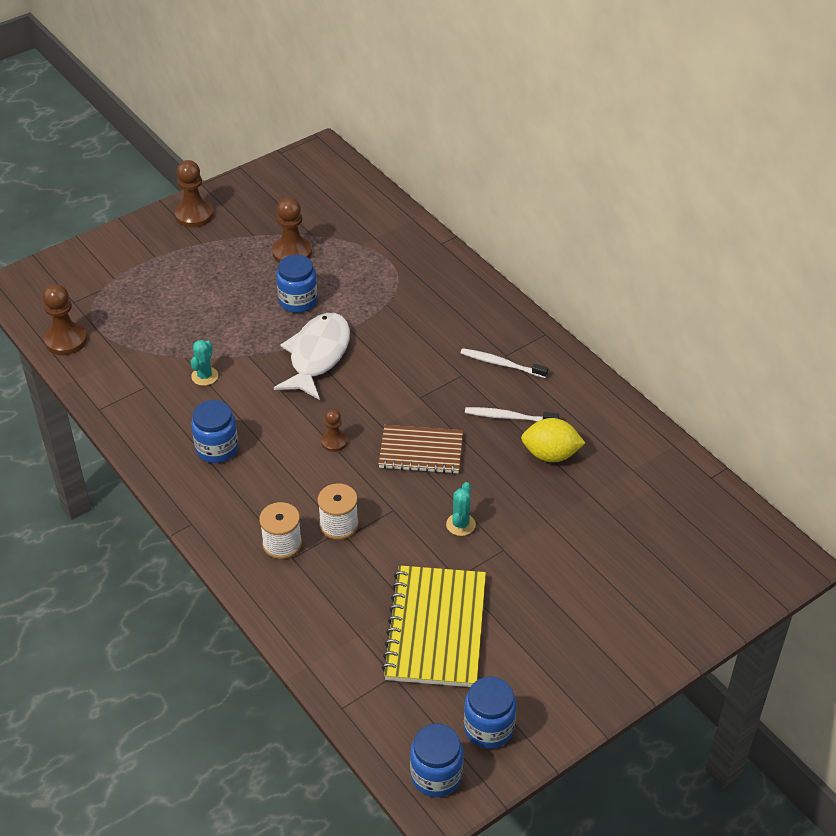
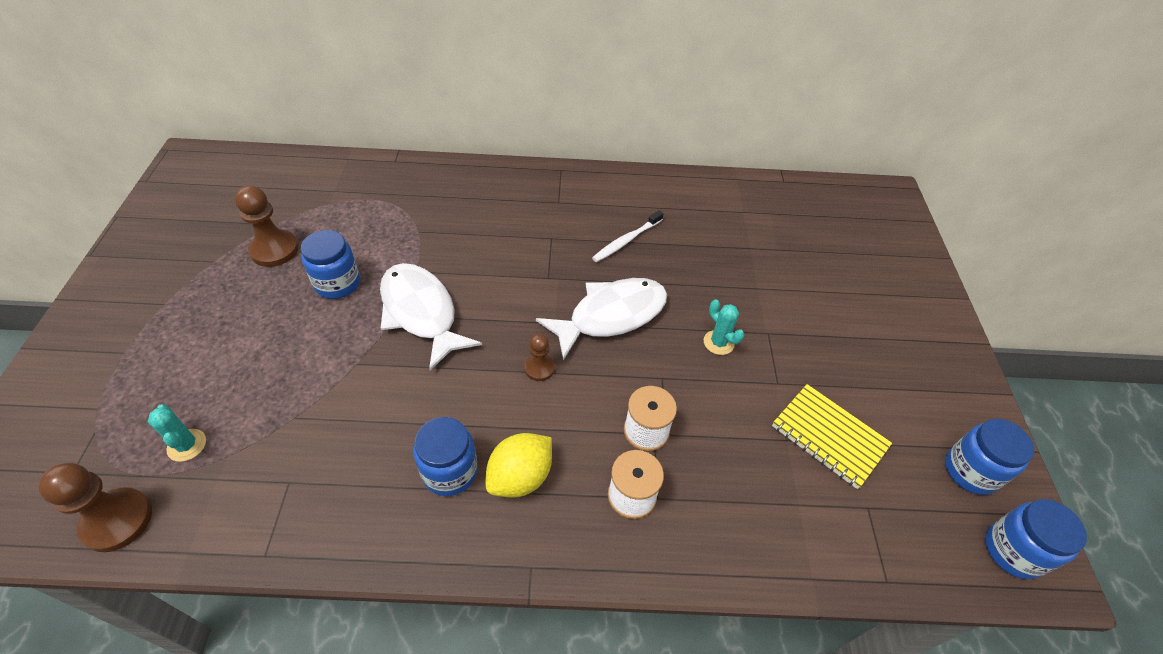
camera: 55 degrees left, 5 degrees up
(194, 215) = (119, 286): brown pawn -> none
(204, 376) = (340, 417): turquoise cactus -> turquoise cactus (187, 445)
(421, 451) = (611, 316): brown notebook -> white fish
(435, 628) = (829, 436): yellow notebook -> yellow notebook, size x0.66
(501, 364) = (565, 210): white toothbrush -> none
(550, 454) = (689, 243): yellow lemon -> yellow lemon (520, 477)

